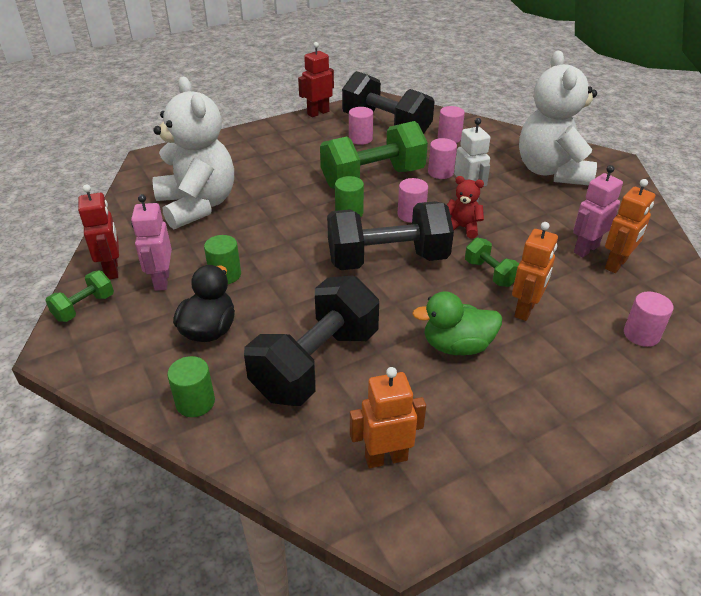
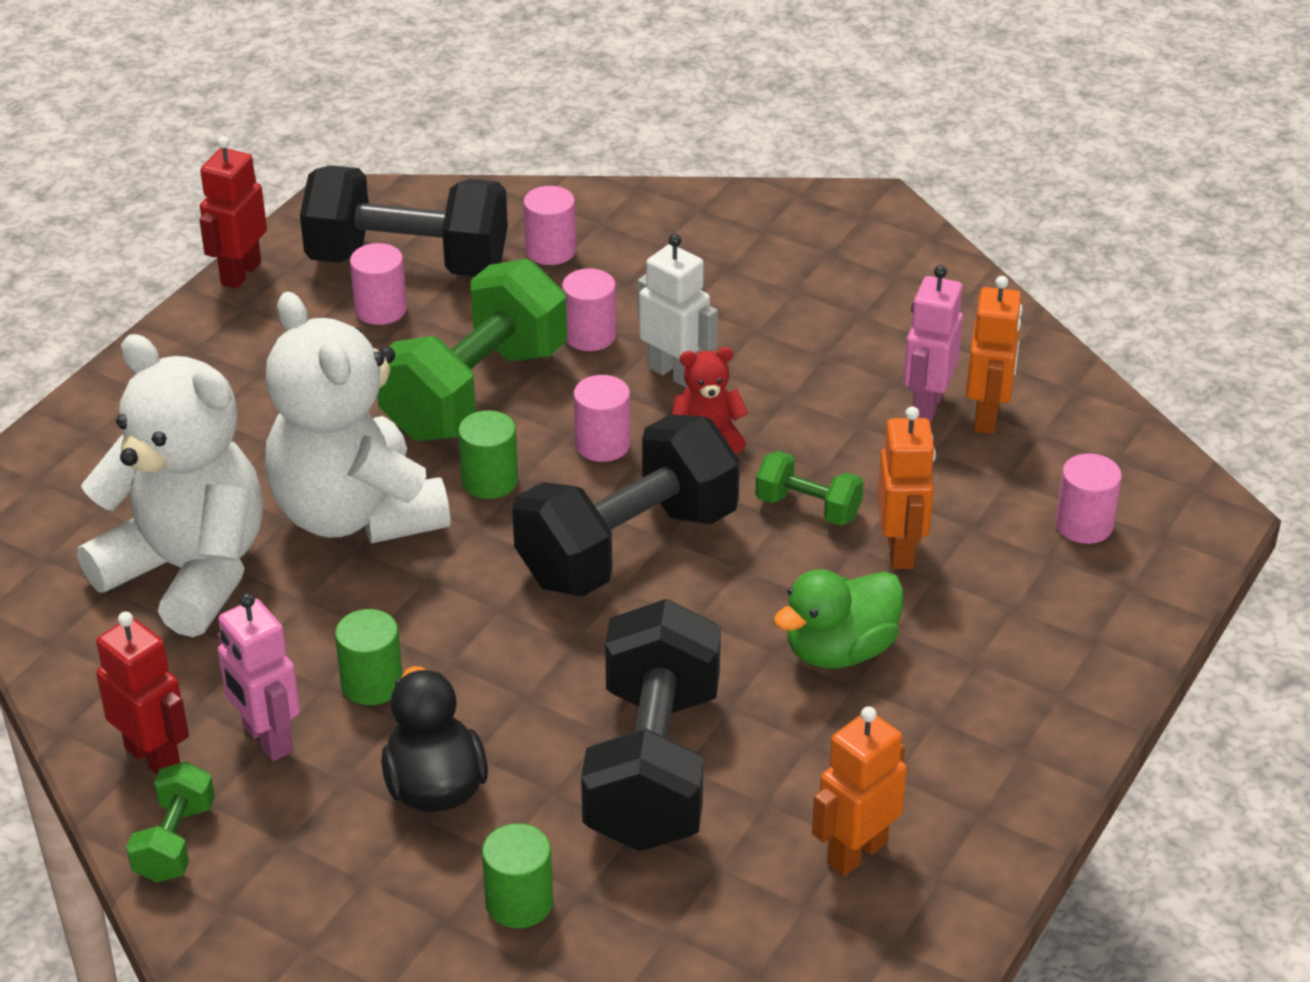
camera: 30 degrees left, 0 degrees up
(551, 171) = (781, 266): white teddy bear -> white teddy bear (356, 514)

